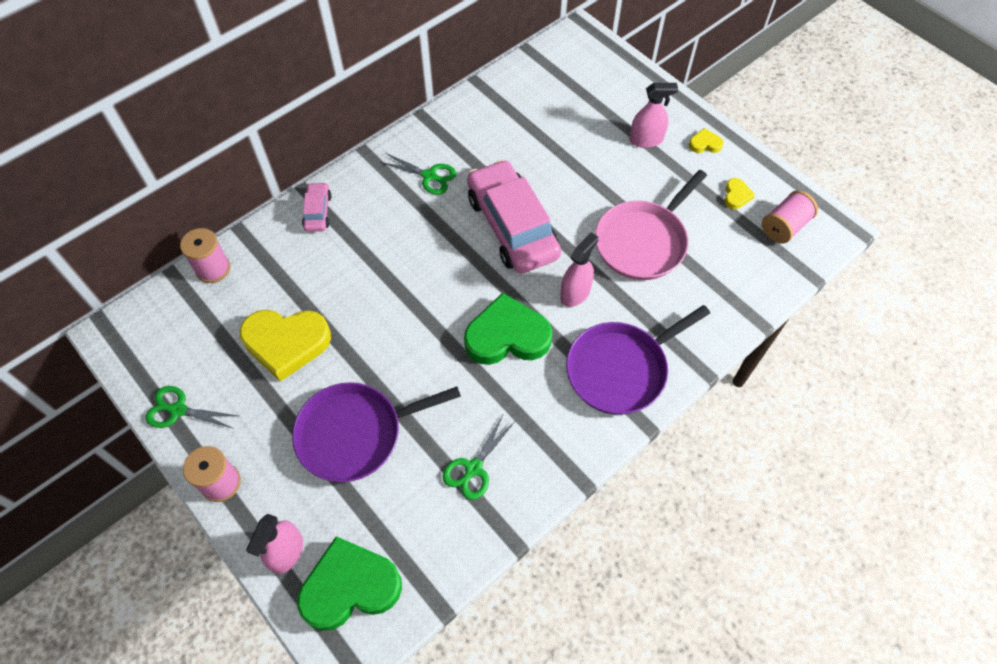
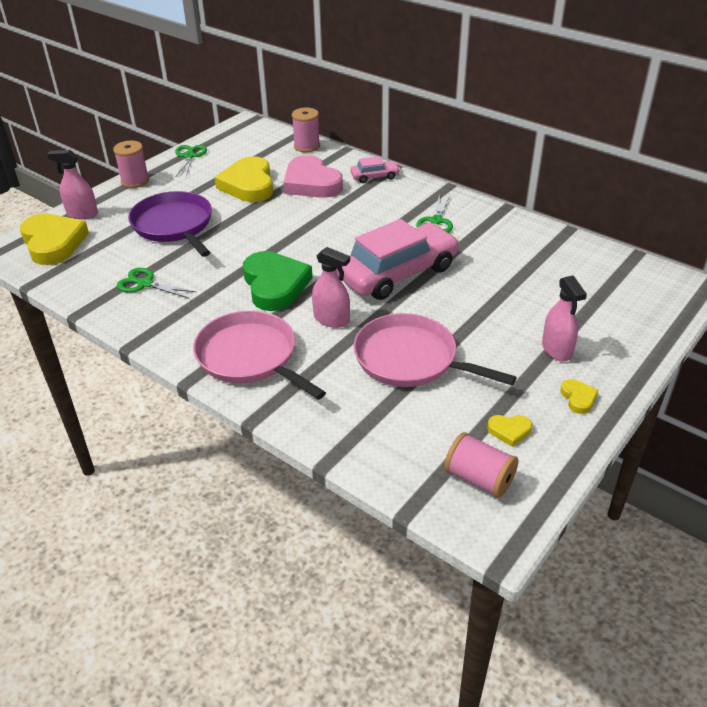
camera: 80 degrees right, 20 degrees down
(308, 276) = (311, 183): none -> pink heart
(350, 587) = (53, 243): green heart -> yellow heart
(620, 369) = (250, 357): purple pan -> pink pan

